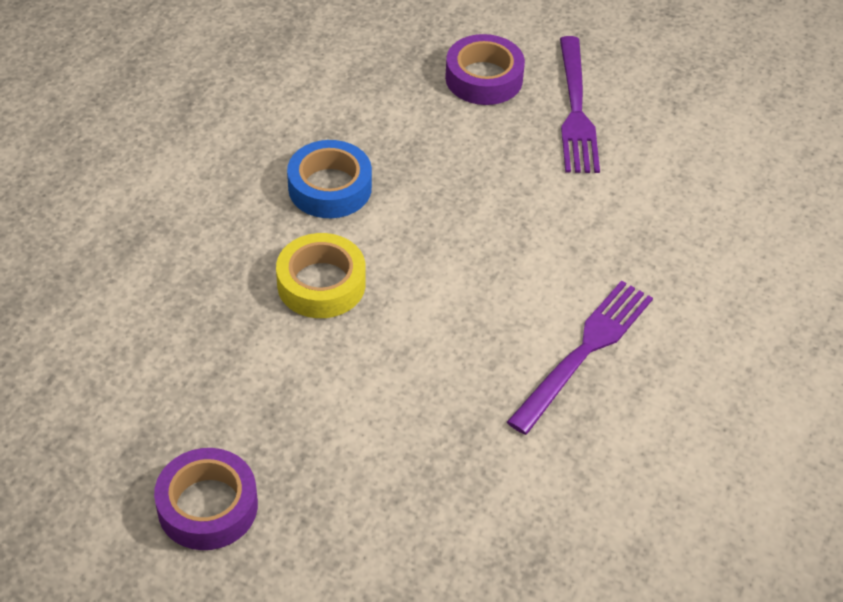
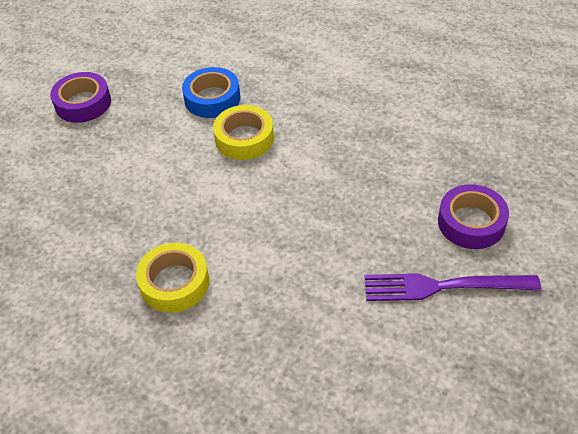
camera: 95 degrees right, 0 degrees up
(330, 187) = (333, 137): blue tape -> blue tape (212, 98)
(585, 350) = (174, 283): purple fork -> yellow tape

